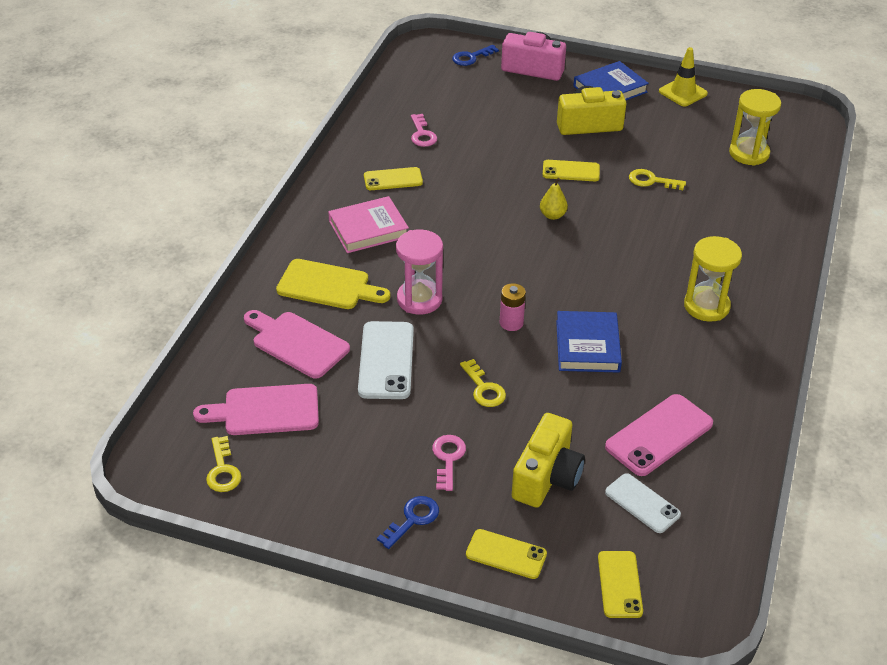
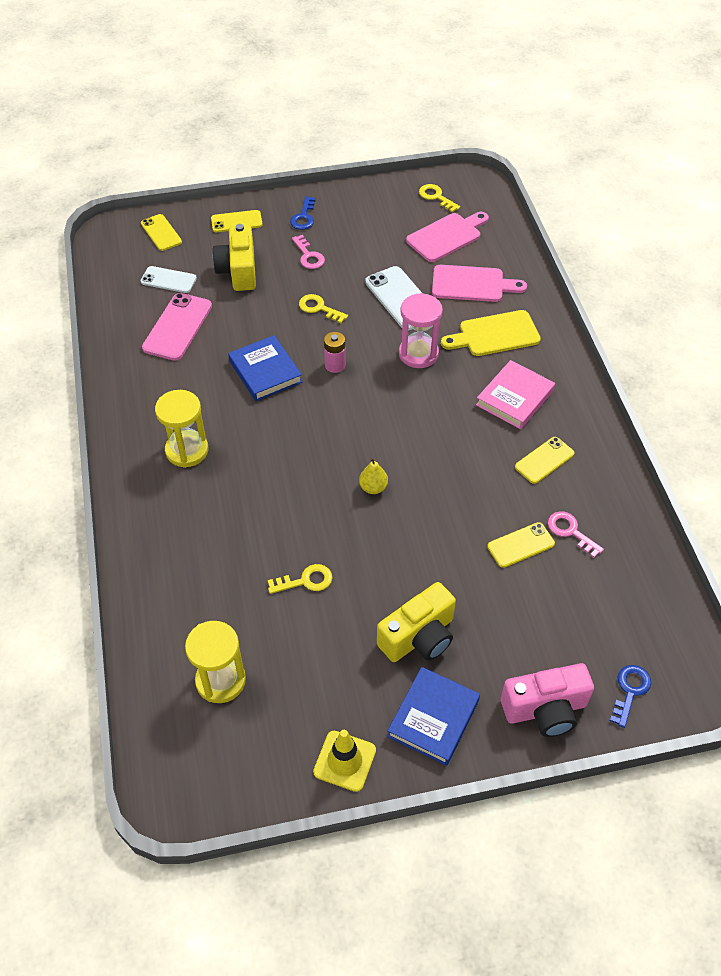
camera: 150 degrees right, 10 degrees up
(571, 171) = (392, 554): yellow phone -> yellow phone (521, 545)

